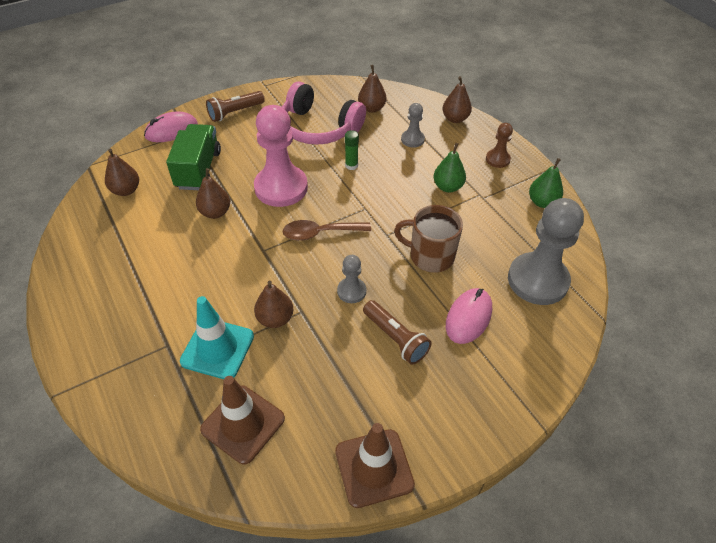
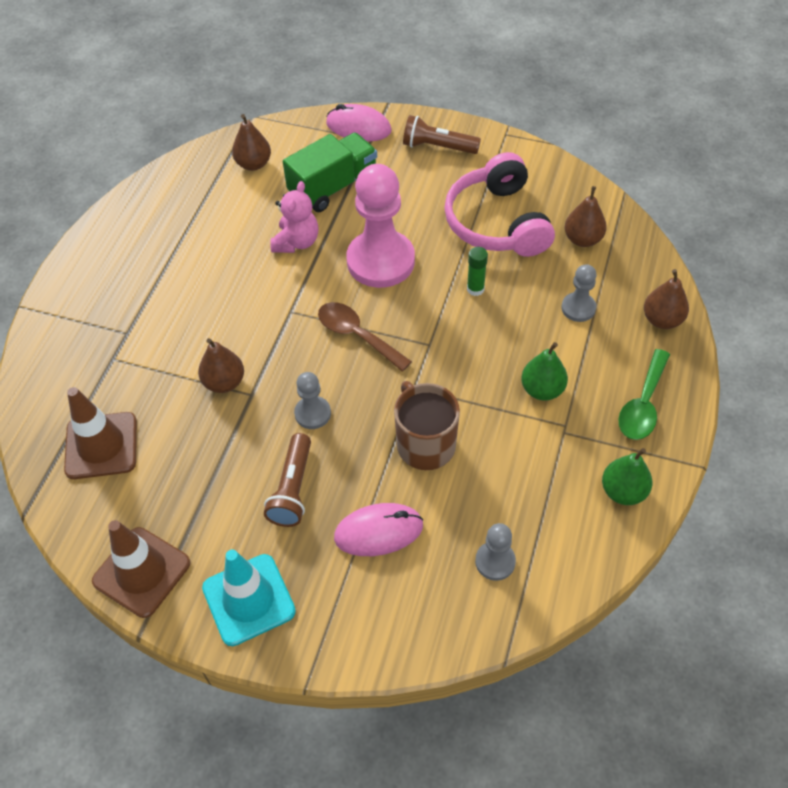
camera: 50 degrees right, 5 degrees up
(215, 212) = (296, 242): brown pear -> pink teddy bear
(217, 349) = (155, 368): turquoise traffic cone -> turquoise traffic cone (249, 599)
(497, 159) = (643, 404): brown pawn -> green spoon
(537, 280) = (495, 561): grey pawn -> grey pawn, size x0.48

